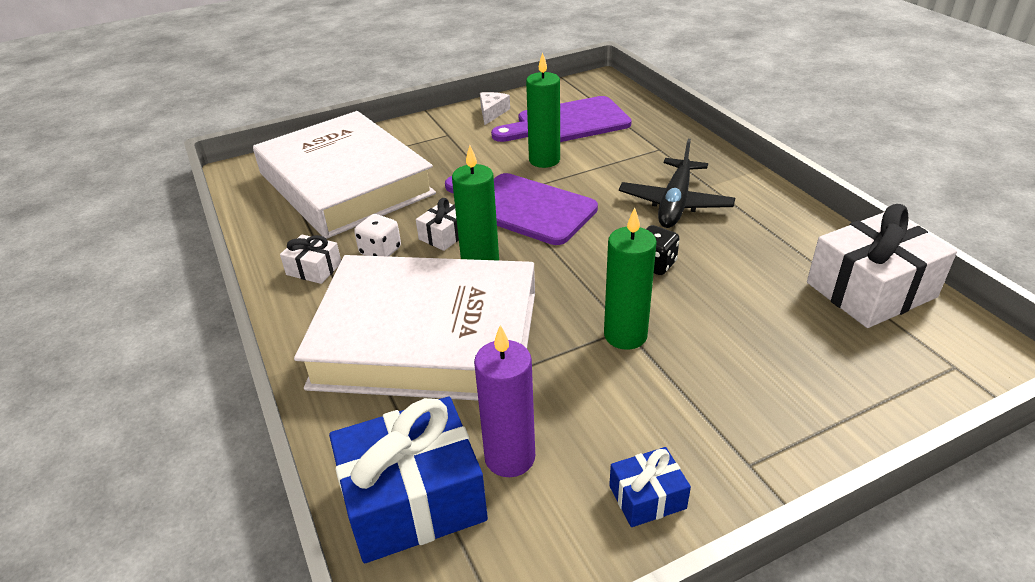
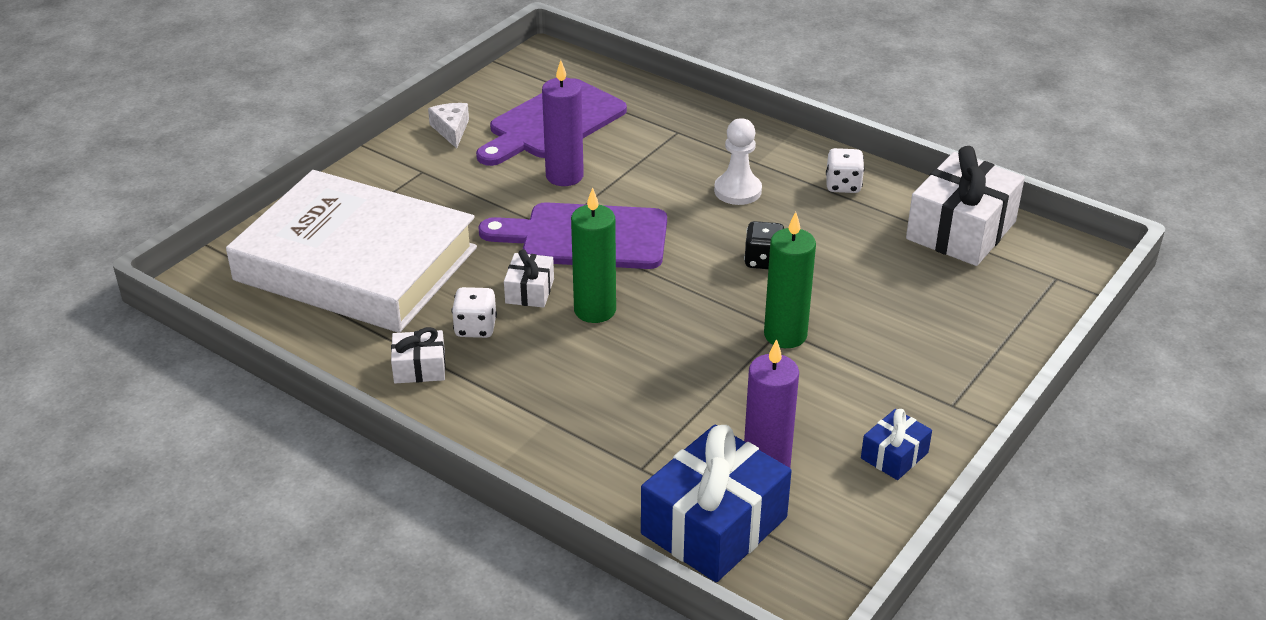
camera: 30 degrees left, 0 degrees up
(427, 338) = (606, 397): white book -> none
(544, 160) = (564, 176): green candle -> purple candle
(675, 203) = (737, 191): black plane -> white pawn
(775, 221) = (843, 185): none -> white dice

